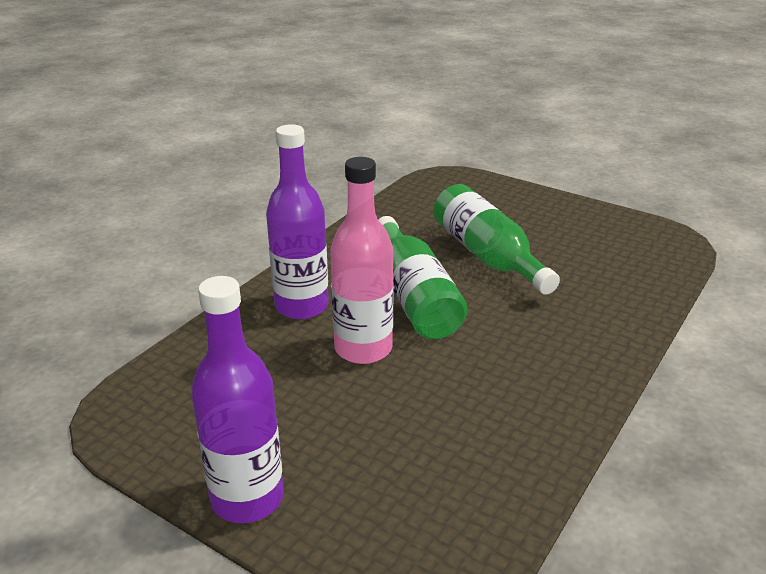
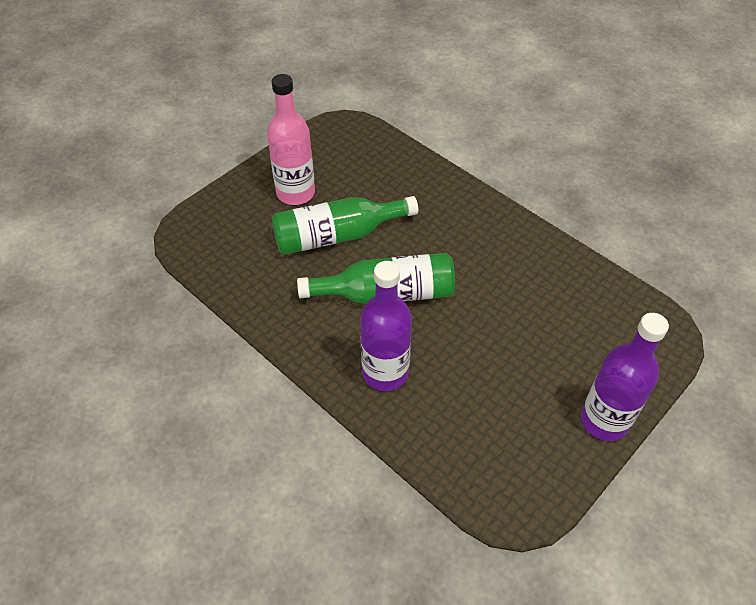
camera: 80 degrees left, 20 degrees up
(363, 349) = (451, 336): pink bottle -> pink bottle (295, 193)

